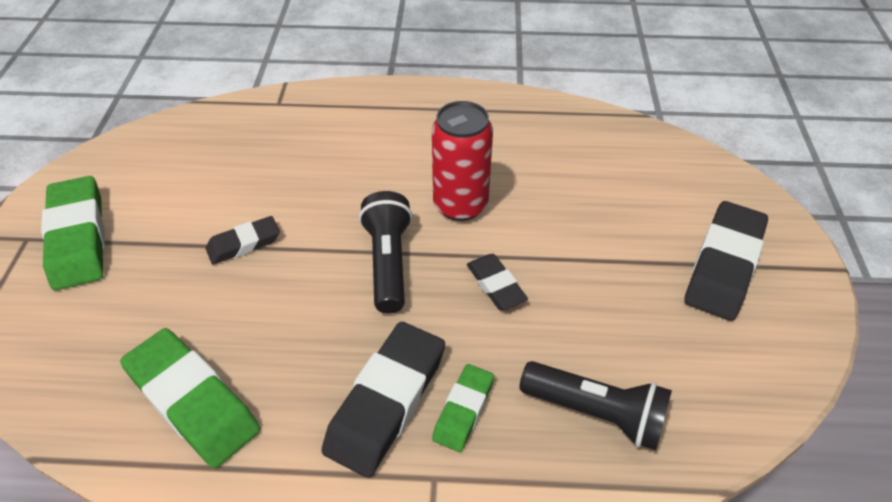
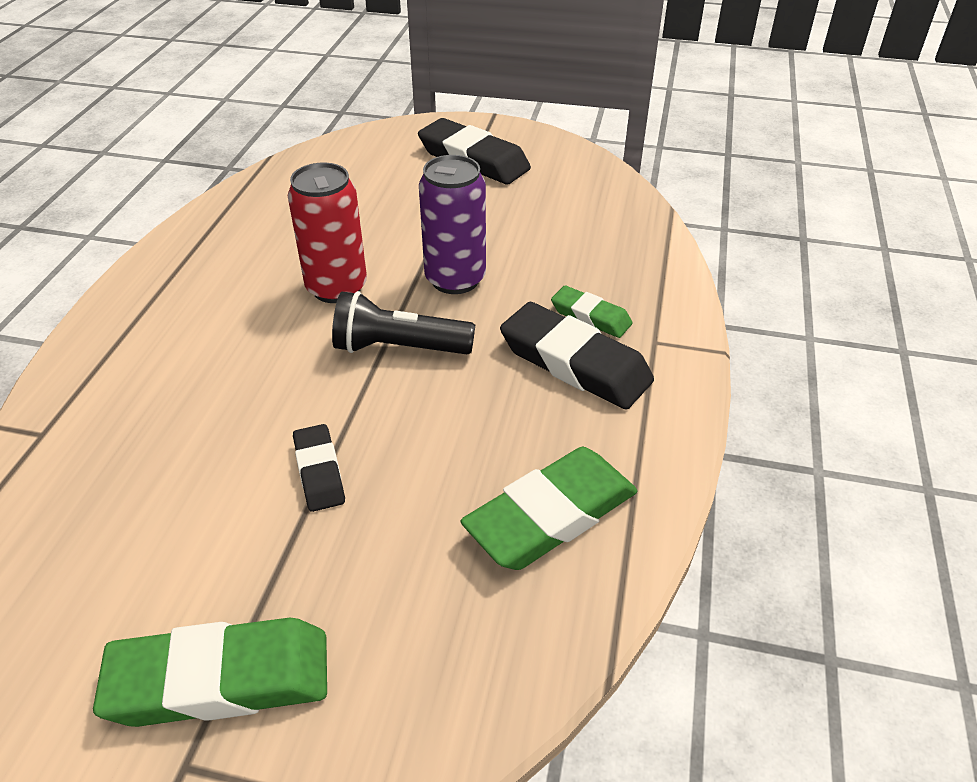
camera: 80 degrees left, 5 degrees down
(496, 285) = (455, 279): black eraser -> purple can
(596, 413) = (603, 247): black flashlight -> none

